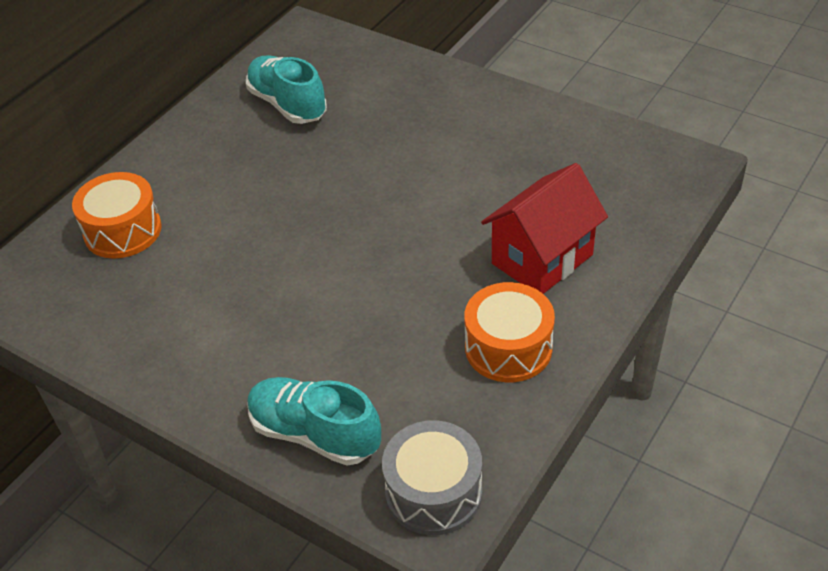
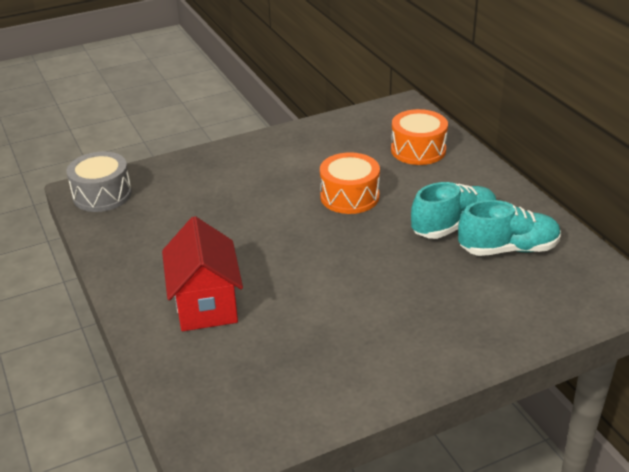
camera: 120 degrees right, 10 degrees down
(314, 434) = (184, 172): turquoise shoe -> turquoise shoe (454, 226)
(508, 348) = (154, 256): orange drum -> orange drum (349, 196)

